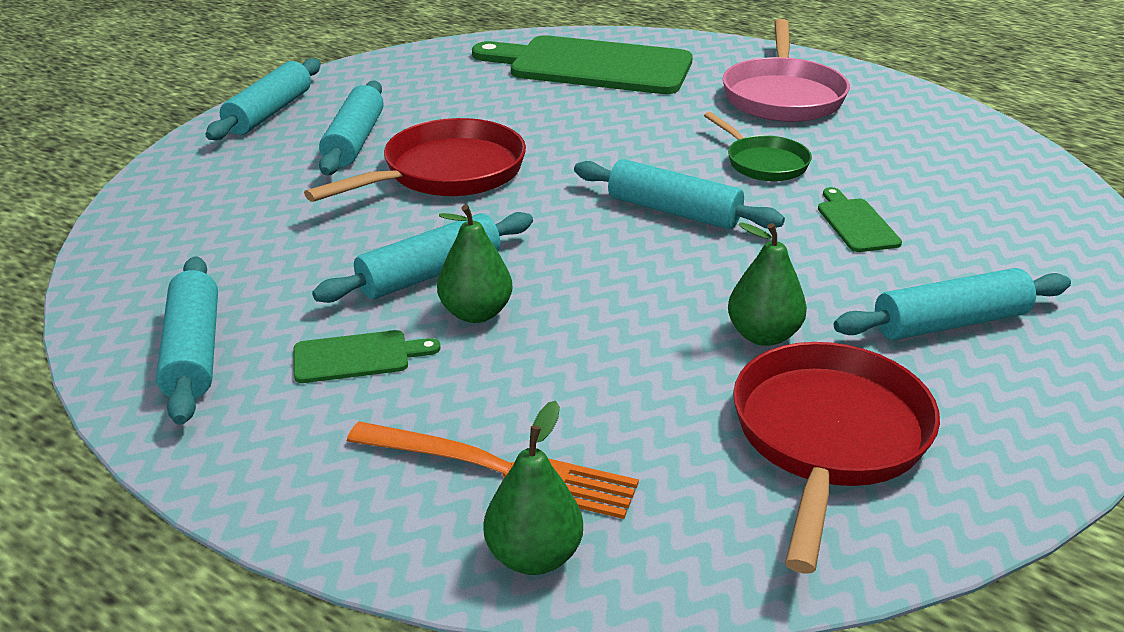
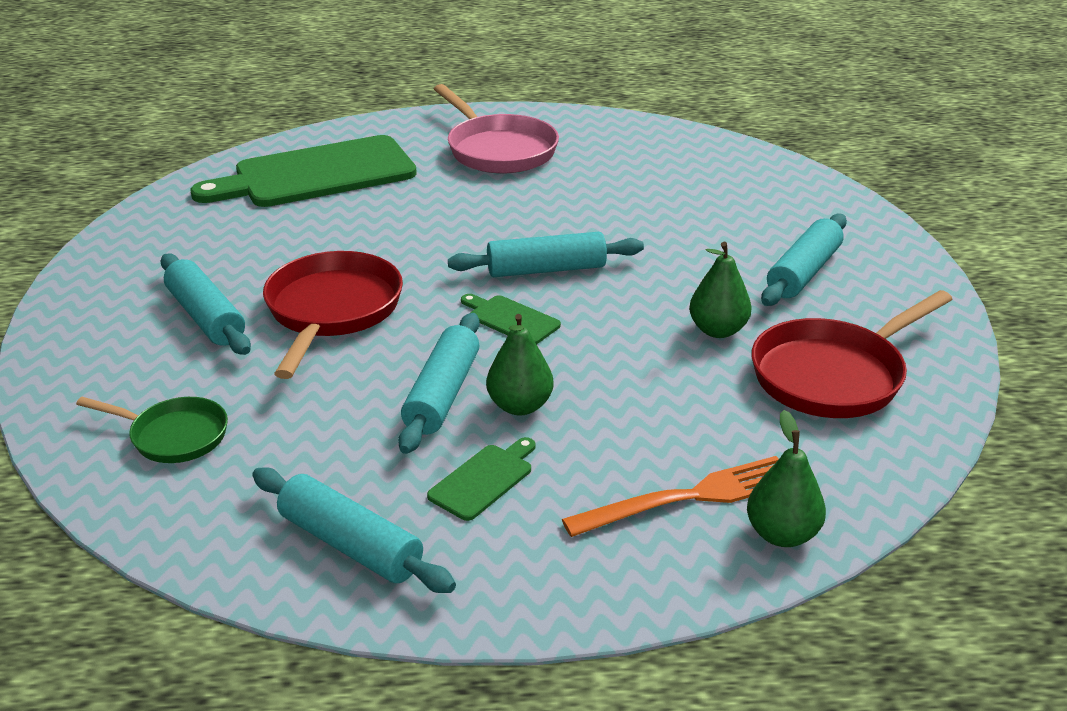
camera: 40 degrees left, 0 degrees up
(269, 113) = (76, 324): turquoise rolling pin -> none
(763, 163) = (555, 208): green pan -> green pan (174, 436)
(828, 438) = (833, 375): red pan -> red pan turned 105 degrees counterclockwise
(855, 223) = (670, 229): green cutting board -> green cutting board (511, 319)

